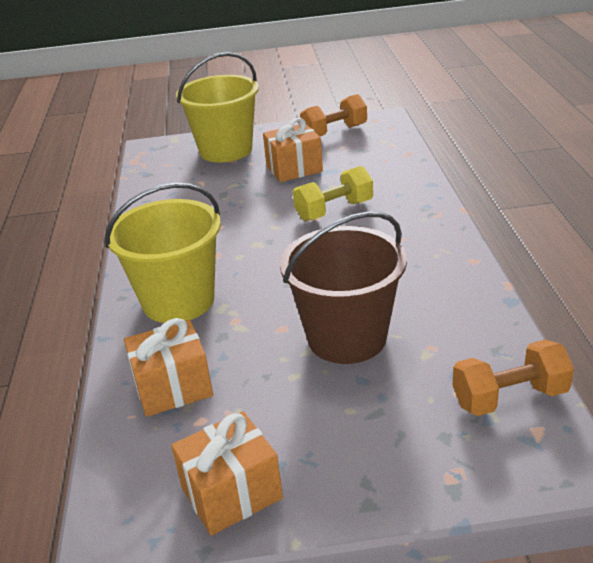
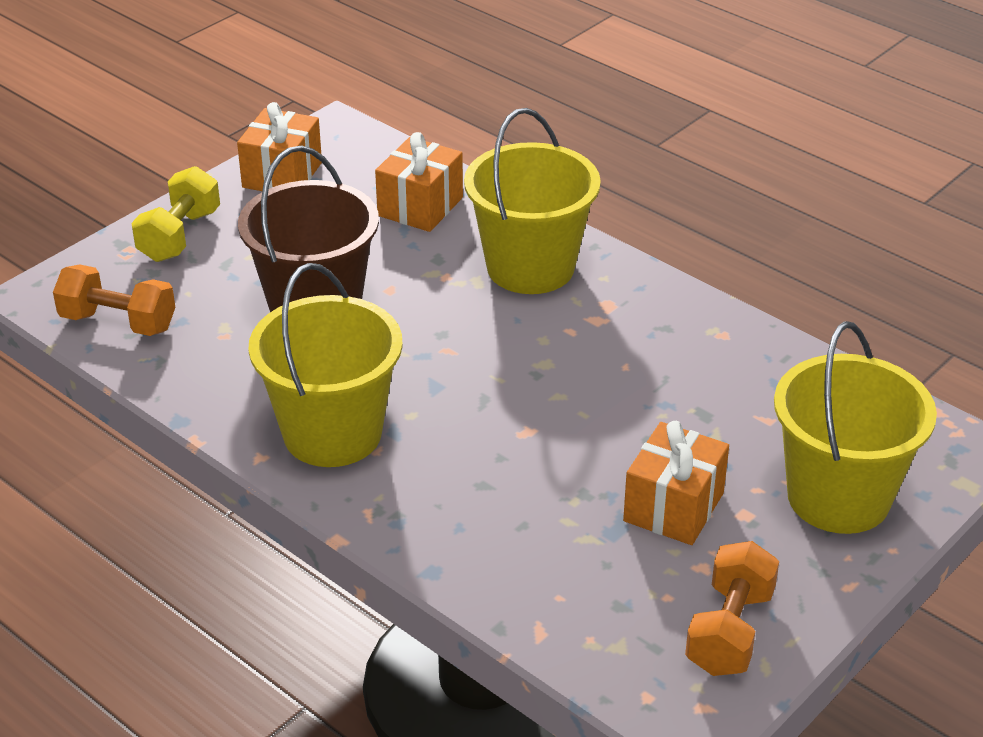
camera: 135 degrees right, 5 degrees up
(334, 210) = (514, 455): yellow dumbbell -> yellow dumbbell (179, 236)
(418, 255) = (332, 433): none -> yellow bucket
(509, 397) = (118, 322): orange dumbbell -> orange dumbbell turned 75 degrees clockwise

